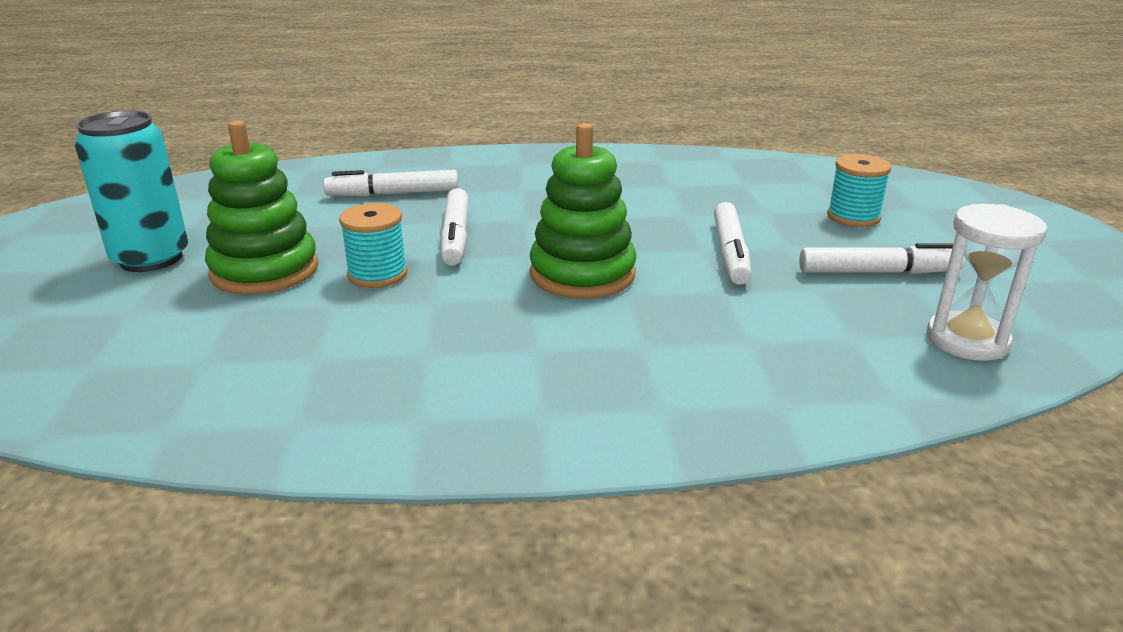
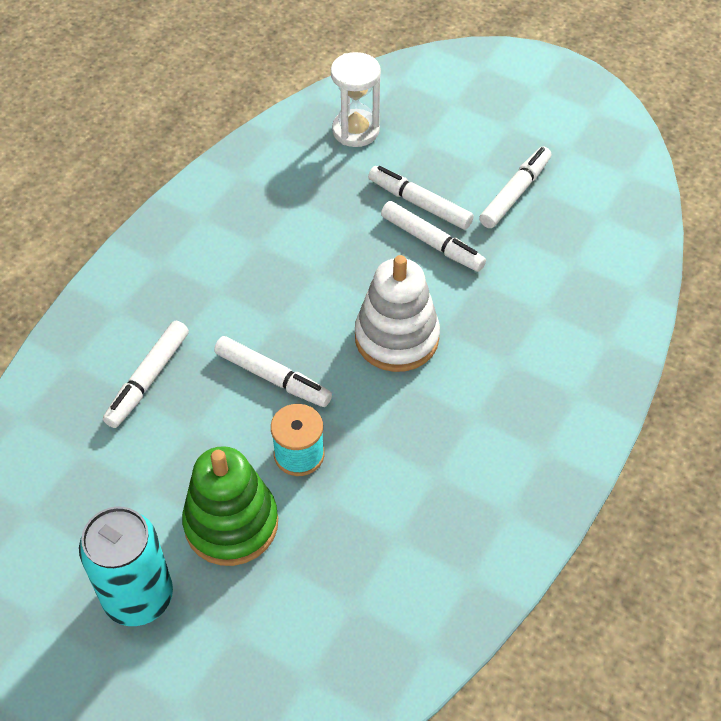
camera: 55 degrees left, 25 degrees up
(582, 274) = (396, 338): green stacking toy -> white stacking toy
(767, 232) = (419, 204): none -> white marker
(853, 217) = (436, 145): turquoise spool -> none
(967, 340) = (612, 218): white hourglass -> white hourglass (355, 130)

